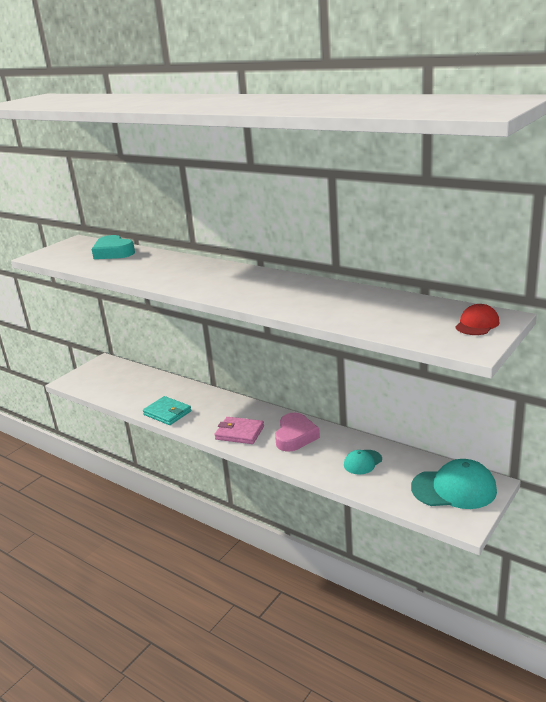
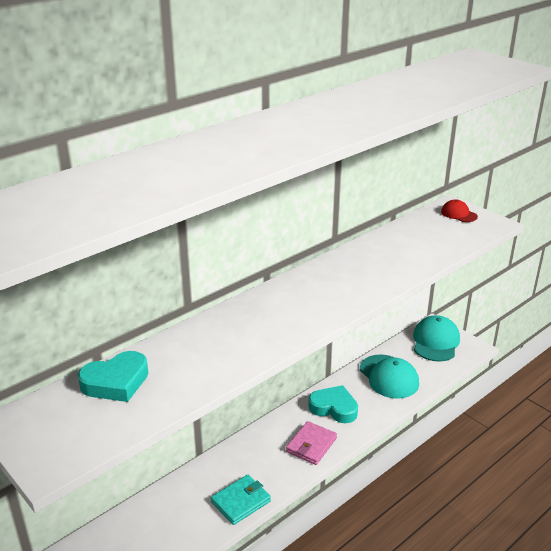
camera: 80 degrees left, 5 degrees up
(295, 436) = (334, 408): pink heart -> turquoise heart
(362, 462) = (389, 377): turquoise cap -> turquoise cap, size x1.85

